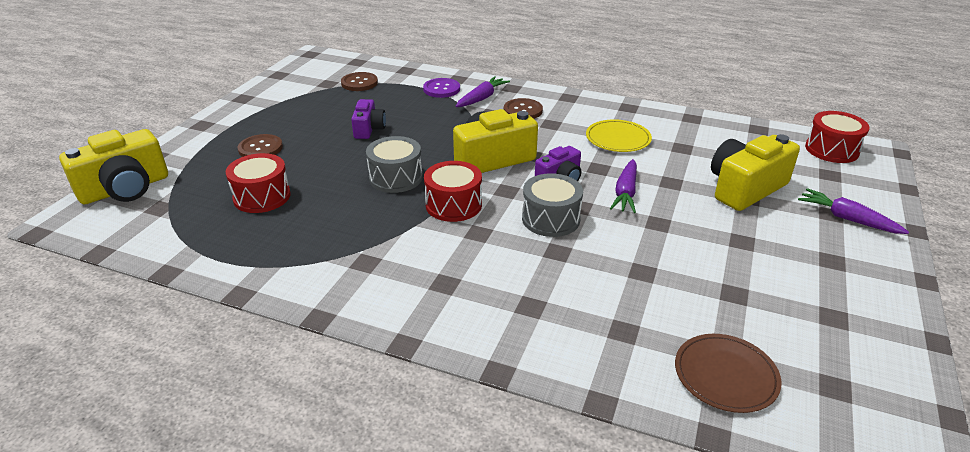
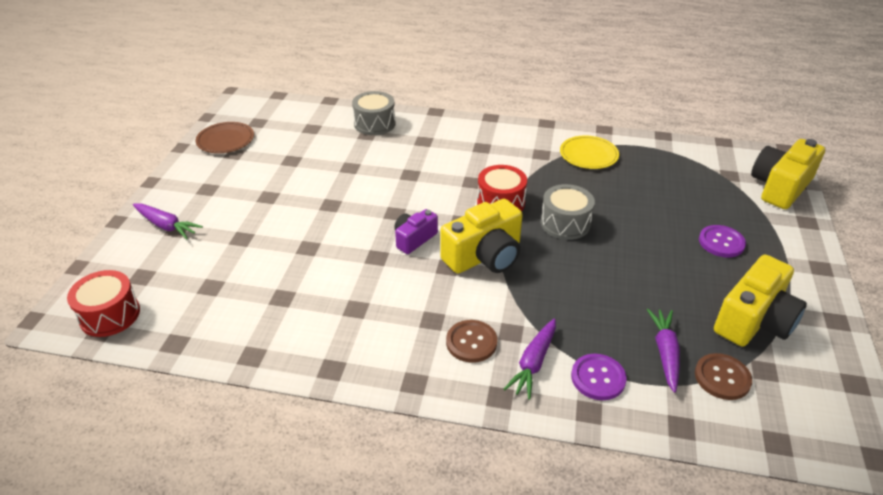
camera: 170 degrees right, 5 degrees up
(260, 148) = (721, 242): brown button -> purple button
(262, 197) = (662, 192): red drum -> none
(369, 129) = (637, 284): purple camera -> none
(551, 219) = (418, 199): grey drum -> grey drum (374, 124)
(618, 138) = (352, 303): yellow plate -> yellow plate (588, 155)
(625, 193) = (353, 231): purple carrot -> purple carrot (665, 353)
(725, 375) = (314, 121): brown plate -> brown plate (225, 140)
(745, 188) = (239, 248): yellow camera -> yellow camera (754, 320)

